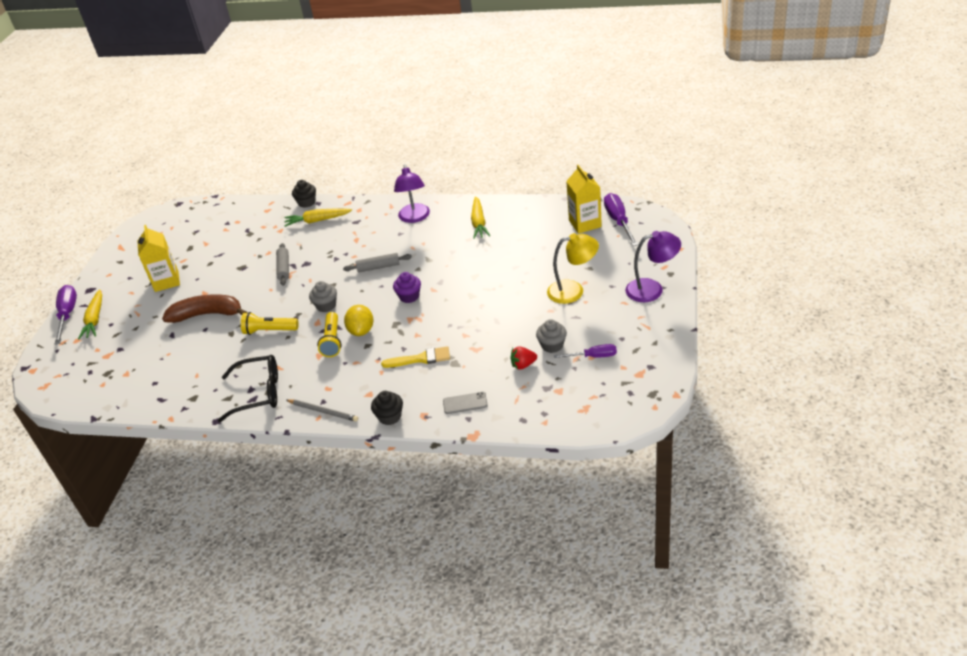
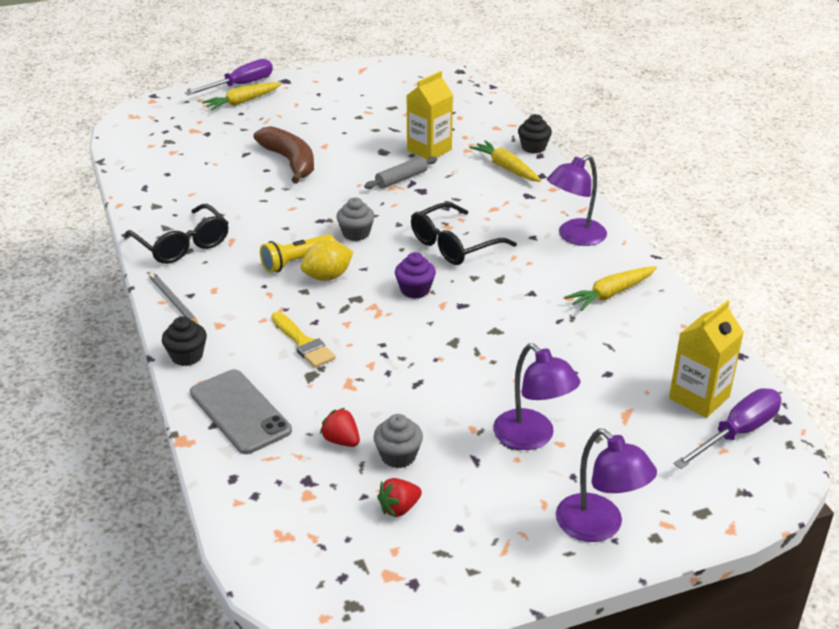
camera: 55 degrees right, 5 degrees down
(166, 281) = (327, 116): yellow carton -> yellow carton (429, 150)
(269, 330) = (288, 211): yellow flashlight -> none
(323, 411) = (173, 301): grey pencil -> grey pencil turned 150 degrees clockwise
(378, 267) = (454, 245): grey rolling pin -> black glasses
(465, 403) = (239, 412): grey phone -> grey phone, size x1.85
(573, 291) = (532, 437): yellow lamp -> purple lamp
(593, 356) = (399, 508): purple screwdriver -> red strawberry

